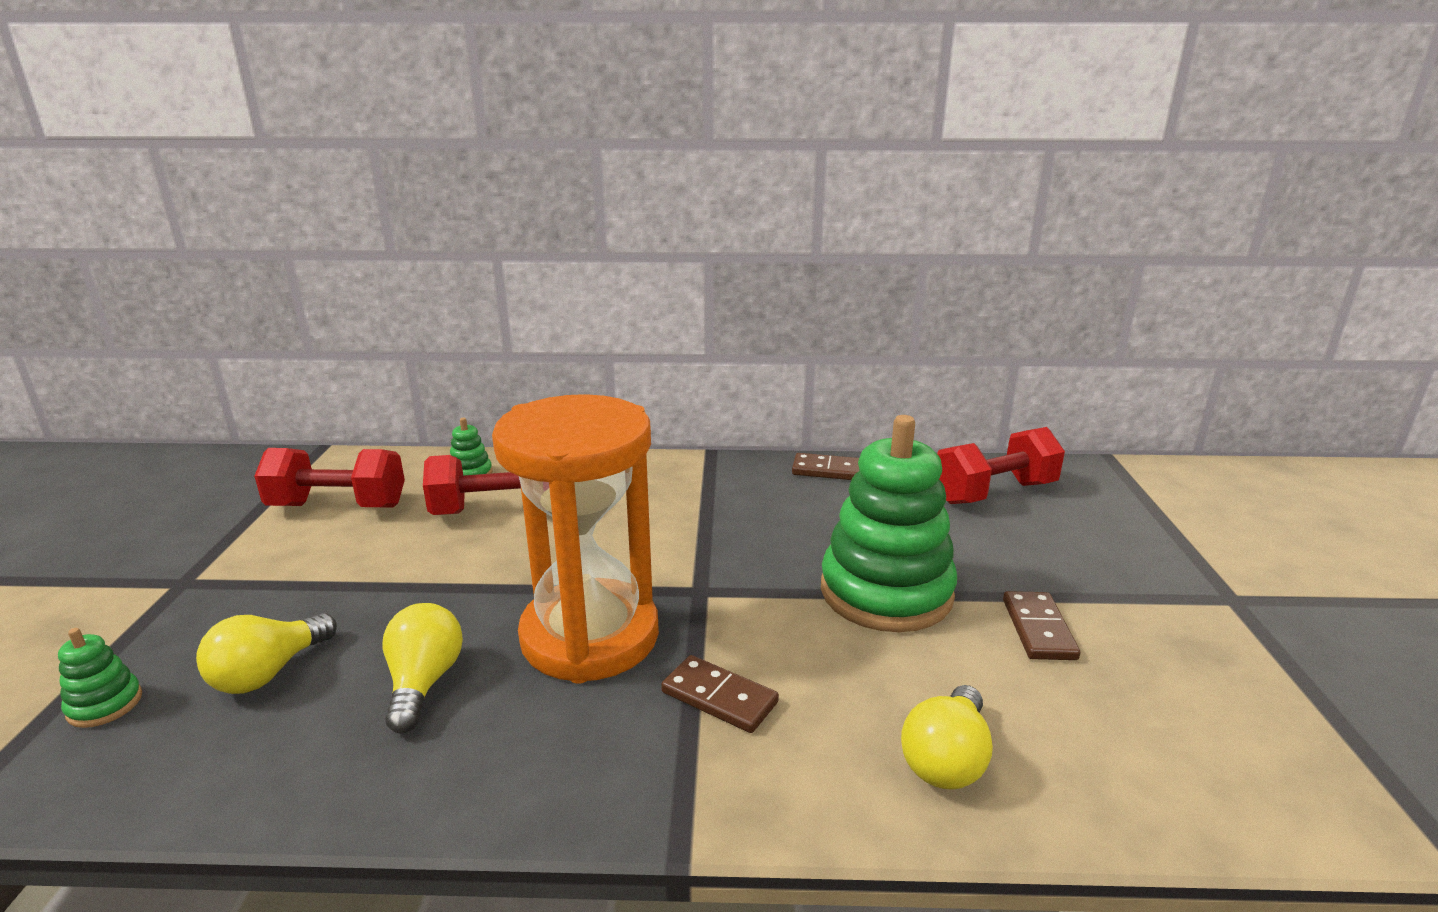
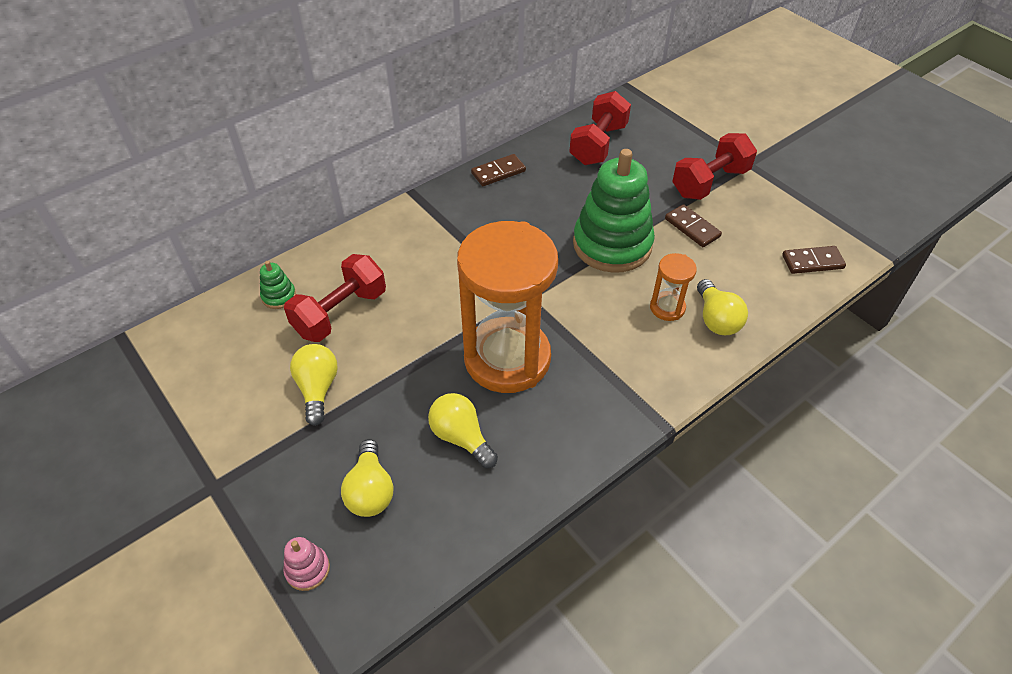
camera: 40 degrees left, 25 degrees up
(105, 705) = (307, 569): green stacking toy -> pink stacking toy
(338, 506) = (224, 374): red dumbbell -> red dumbbell (710, 182)
(380, 557) = (318, 389): none -> yellow light bulb
(719, 697) = (604, 350): brown domino -> brown domino (812, 262)
(879, 700) = (667, 308): none -> orange hourglass

